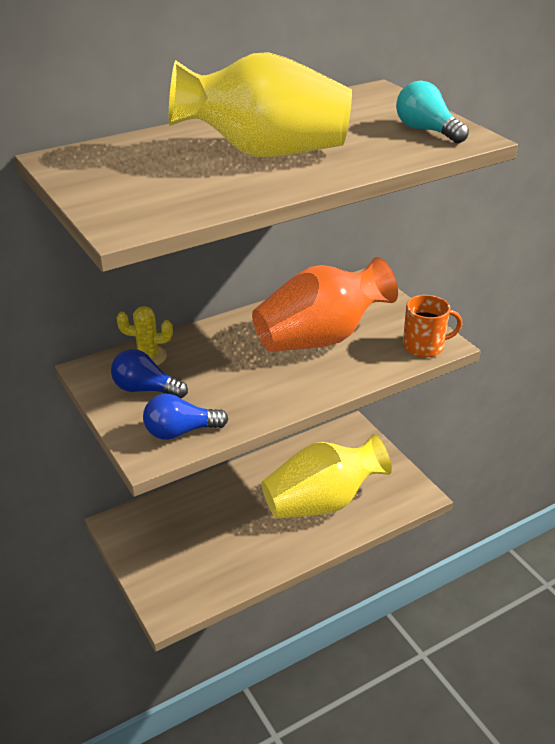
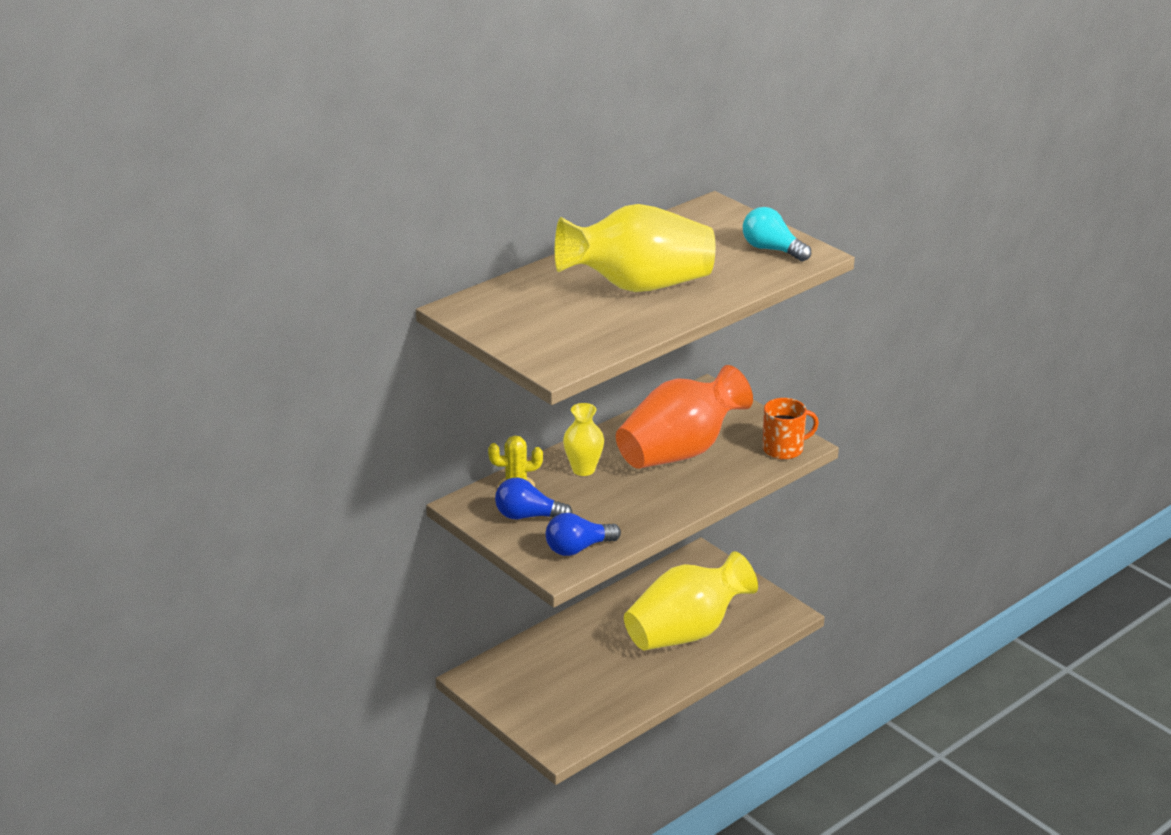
camera: 10 degrees left, 5 degrees down
(220, 346) = (583, 469): none -> yellow vase

